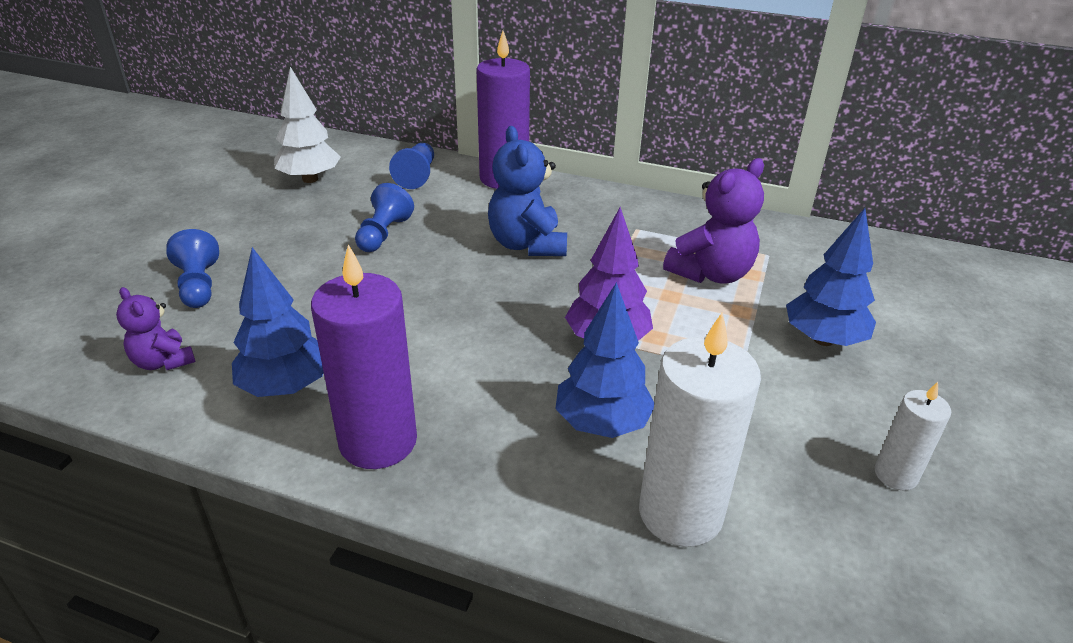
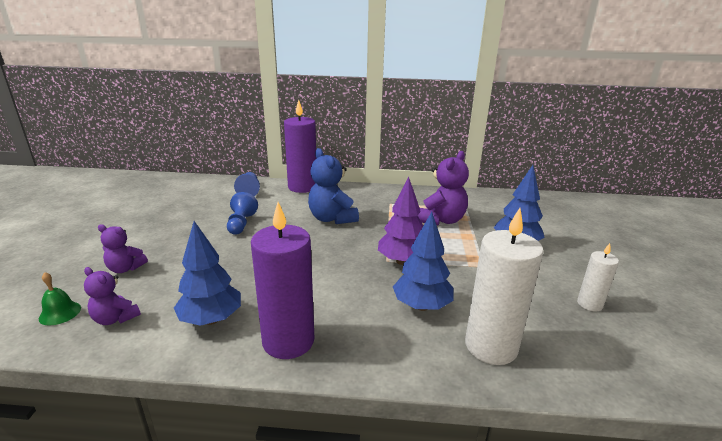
camera: 15 degrees left, 10 degrees down
(98, 340) = (60, 313): none -> green bell
(199, 285) = (125, 268): blue pawn -> purple teddy bear
(310, 179) = (181, 200): white tree -> none

